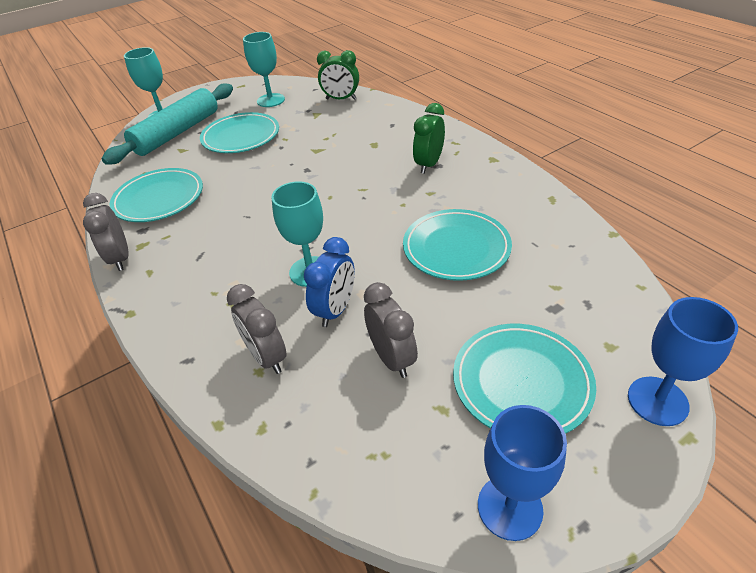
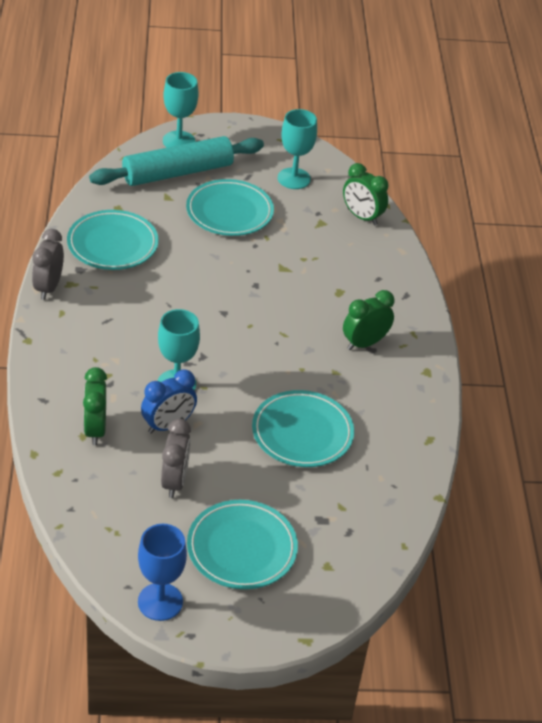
camera: 25 degrees right, 0 degrees up
(267, 357) = (95, 429): grey clock -> green clock
(657, 401) = (314, 612): blue goblet -> none

